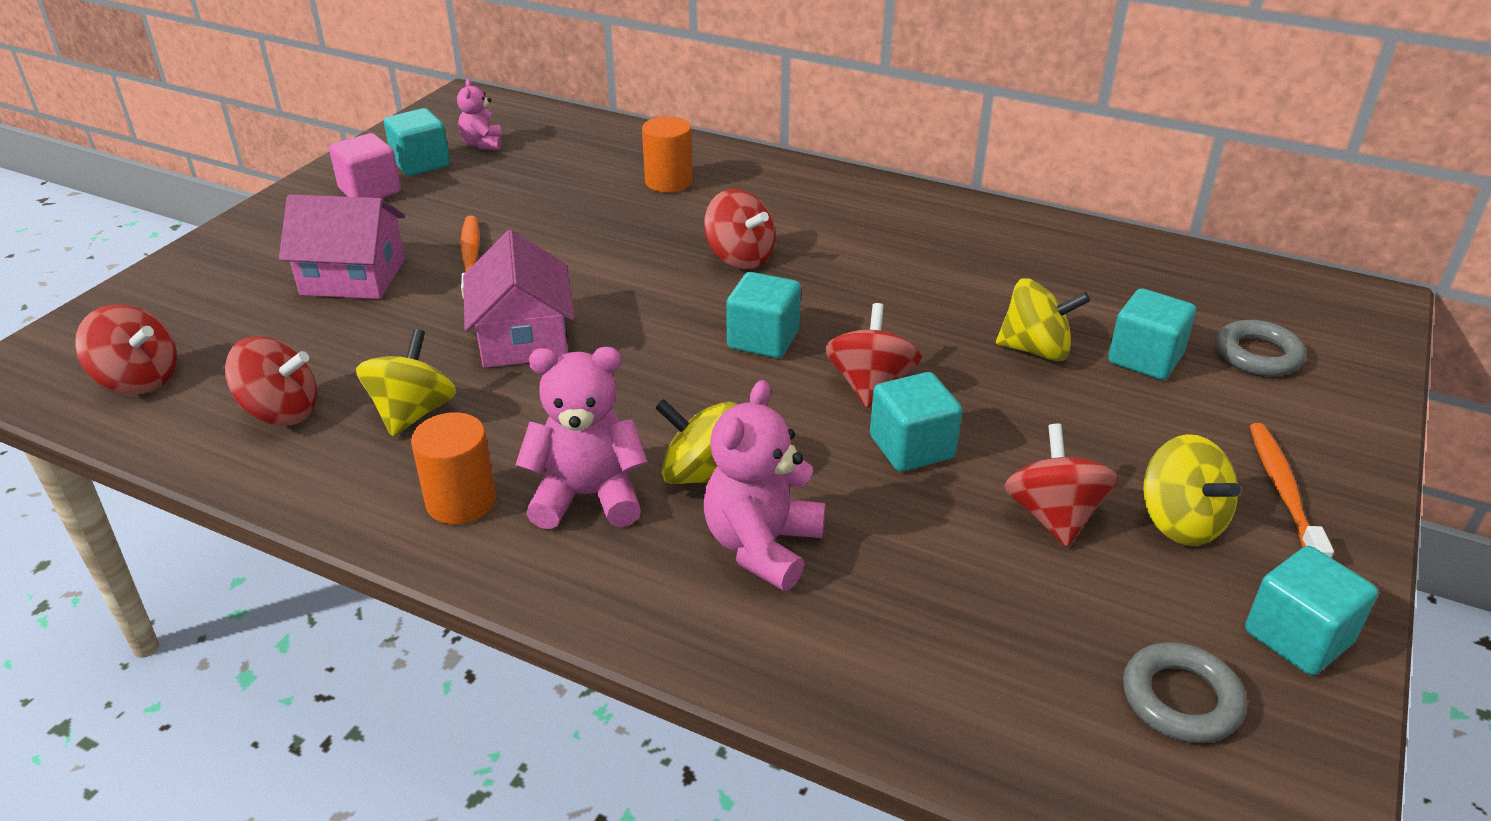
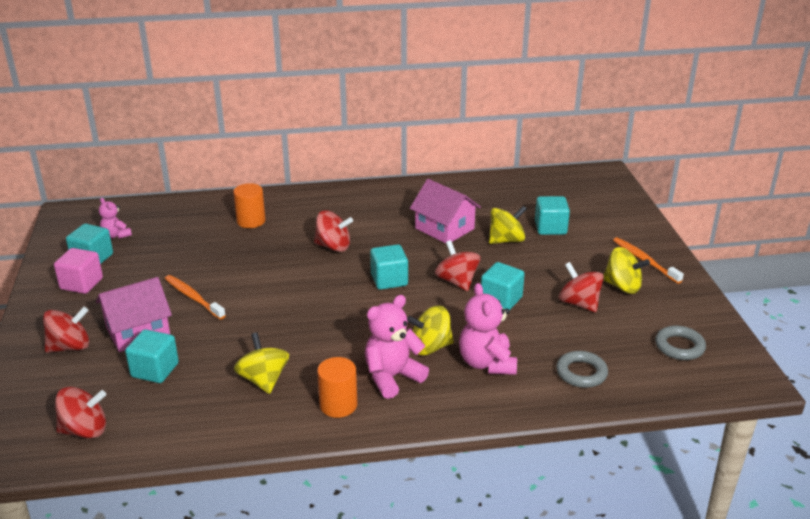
camera: 35 degrees left, 5 degrees down
(281, 412) = (192, 409): red spinning top -> red spinning top (70, 347)
(523, 338) = (273, 324): pink house -> pink house (444, 228)
(1257, 355) = (588, 210): grey ring -> grey ring (581, 373)
(1298, 637) = (694, 309): turquoise cube -> turquoise cube (155, 370)

